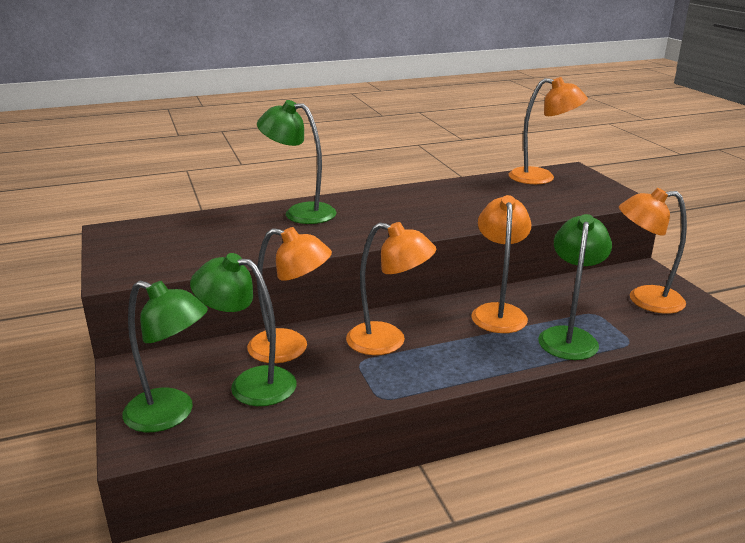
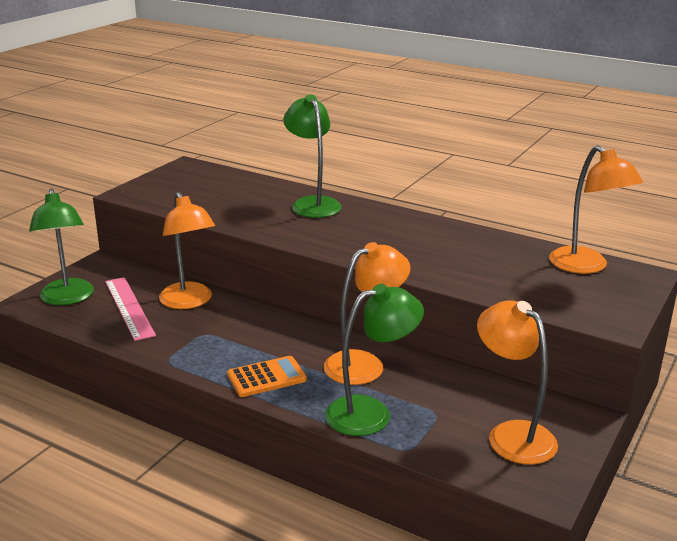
camera: 50 degrees right, 0 degrees up
(250, 383) = (129, 307): green lamp -> pink ruler
(388, 341) = (248, 334): orange lamp -> none
(469, 359) = (266, 377): none -> orange calculator

